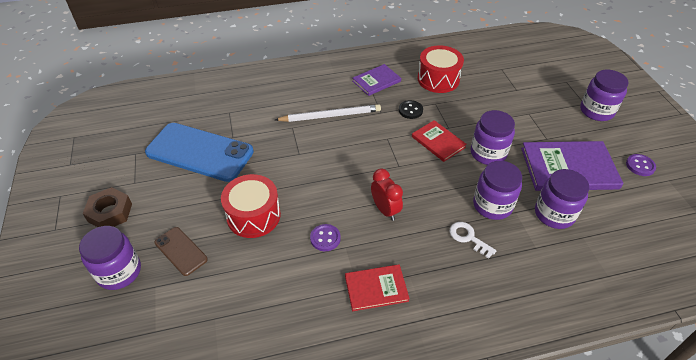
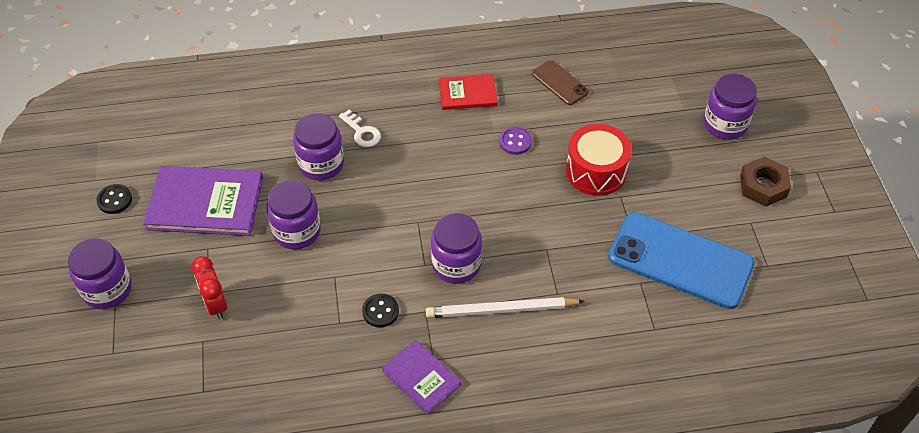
camera: 175 degrees left, 5 degrees up
(181, 251) = (668, 139): brown phone -> brown phone (560, 83)
(376, 81) = (421, 378): purple book -> purple book turned 75 degrees clockwise
(385, 210) = (445, 167): red clock -> red clock (215, 304)
(438, 79) = (318, 374): red drum -> none
(438, 142) = (356, 253): red book -> none
(554, 214) = (256, 150): purple jar -> purple jar (456, 265)
(640, 166) = (114, 200): purple button -> black button

